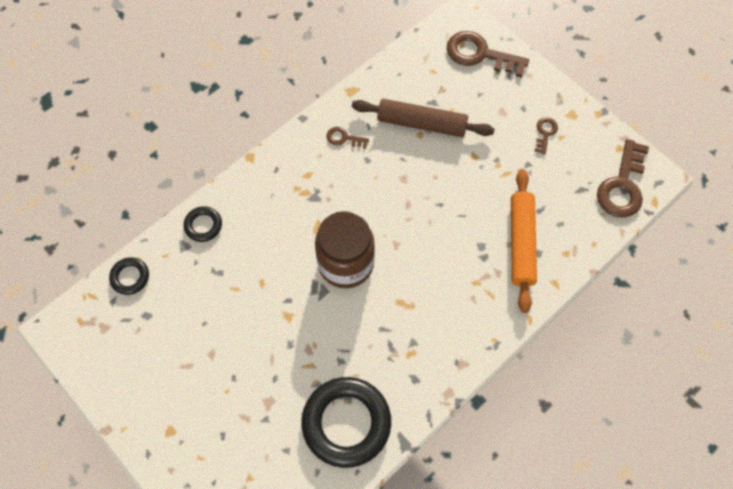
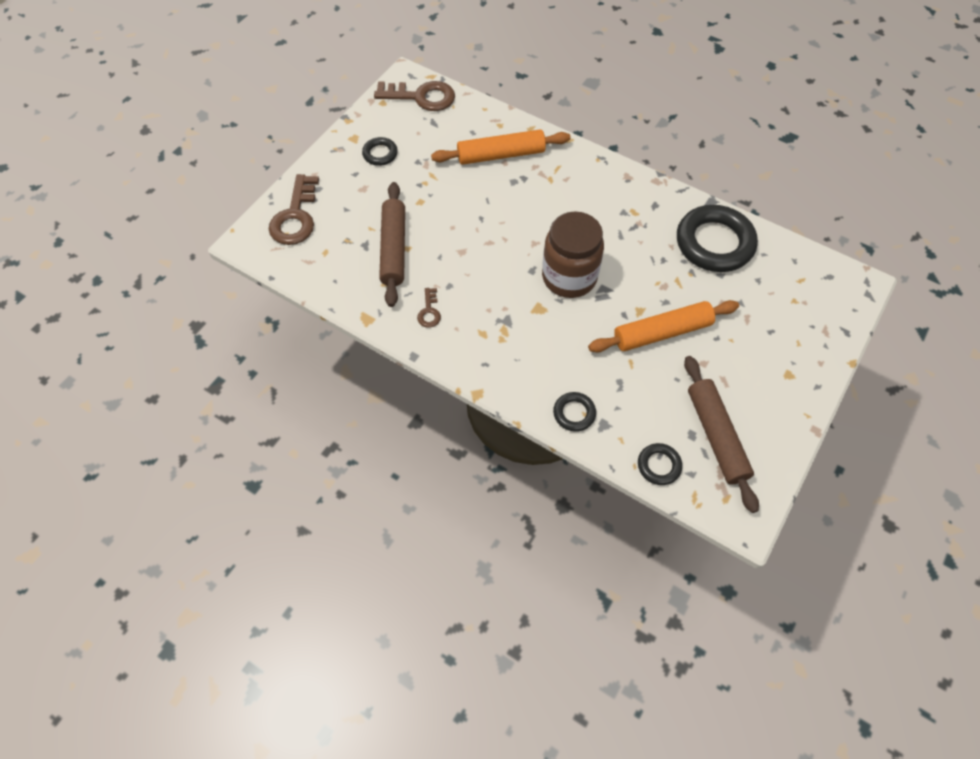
camera: 105 degrees left, 5 degrees down
(136, 335) = (716, 436): none -> brown rolling pin
(256, 328) = (662, 332): none -> orange rolling pin
(545, 133) = (380, 154): brown key -> black ring

